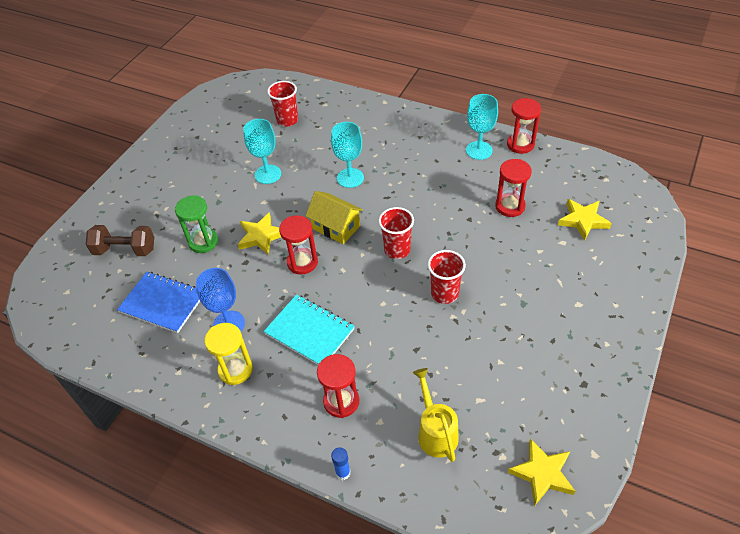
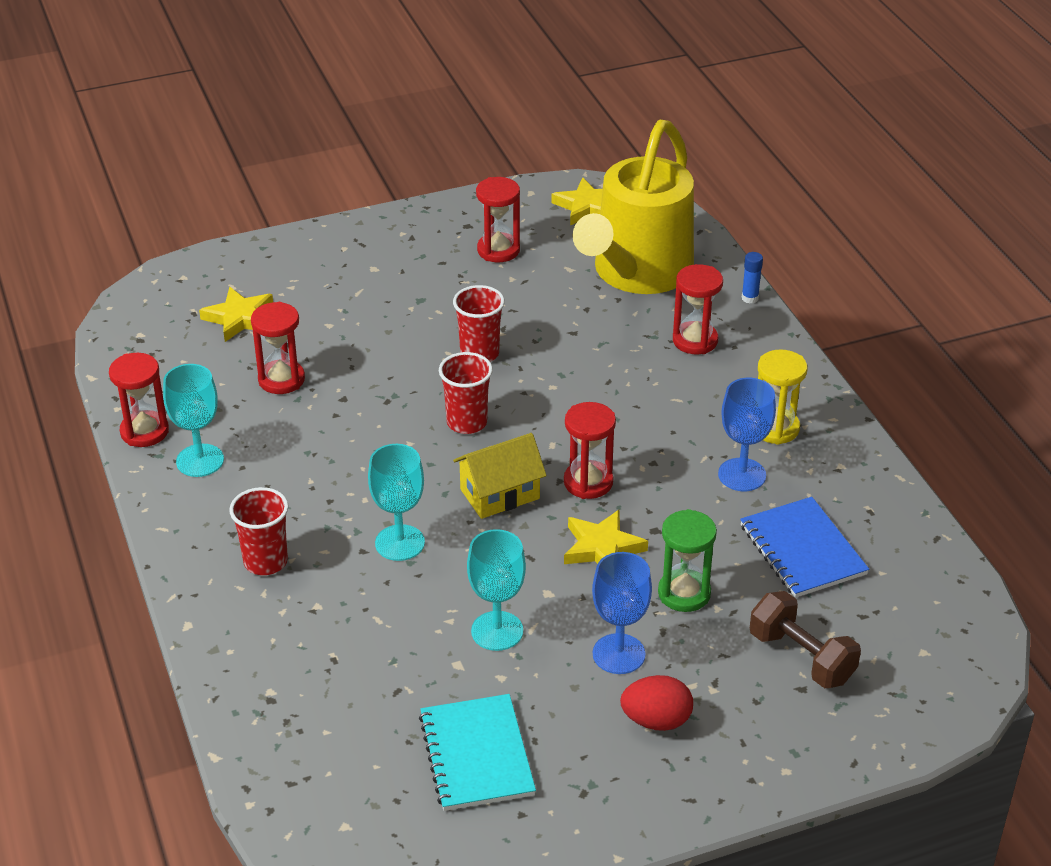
camera: 140 degrees left, 10 degrees down
(169, 186) = (656, 720): none -> red egg
(208, 199) = (618, 654): none -> blue goblet
(287, 120) = (361, 706): red cup -> red cup (265, 561)
(309, 331) = (660, 411): turquoise notebook -> turquoise notebook (476, 755)
(336, 227) = (500, 494): yellow house -> yellow house turned 75 degrees clockwise
(435, 431) = (636, 274): yellow watering can -> yellow watering can, size x2.15
(538, 378) = (498, 250): none -> red hourglass

